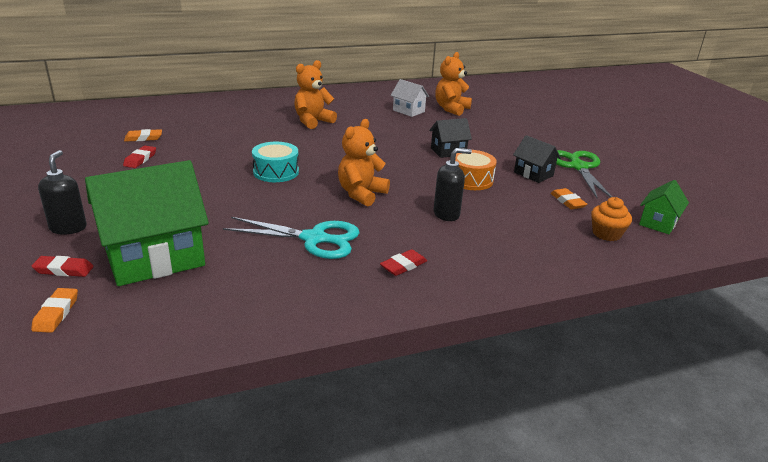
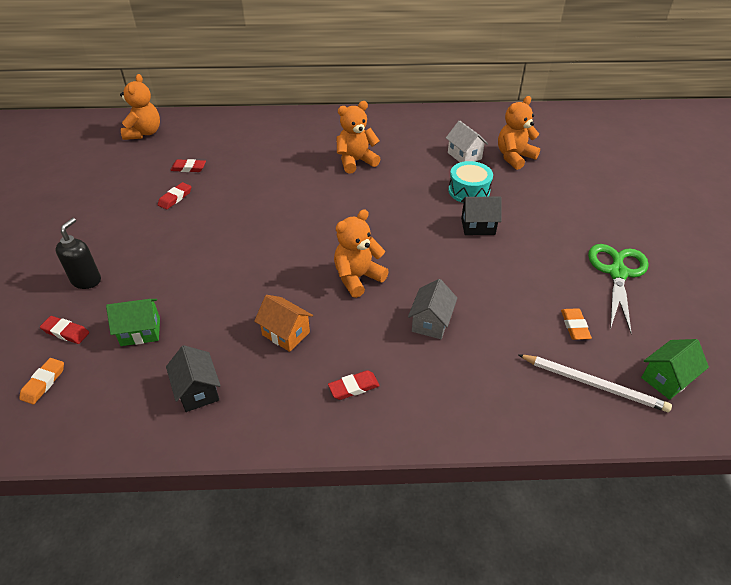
camera: 20 degrees right, 15 degrees up
(79, 118) = (144, 133): none -> orange teddy bear
(143, 138) = (188, 168): orange eraser -> red eraser
(155, 258) = (140, 332): green house -> green house, size x0.49
(276, 172) = (289, 233): turquoise drum -> turquoise drum (469, 191)
(314, 239) = (286, 333): turquoise scissors -> orange house
(446, 214) = (431, 322): black soap dispenser -> grey house
(470, 180) = (481, 274): orange drum -> none
(533, 174) = (557, 276): black house -> black house (198, 391)
(606, 234) = (594, 384): orange cupcake -> white pencil

